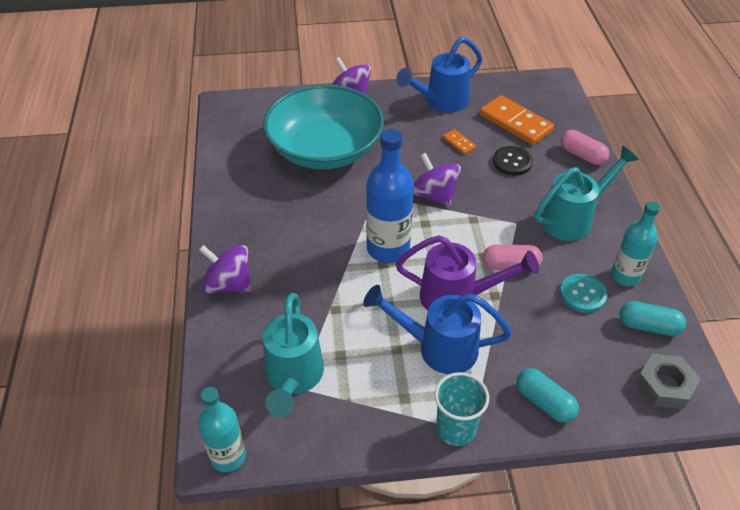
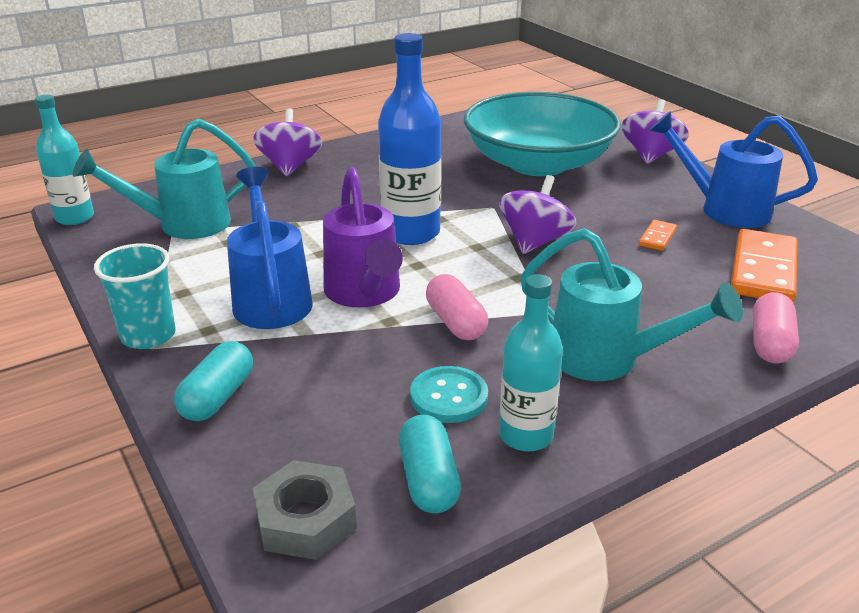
camera: 65 degrees right, 15 degrees down
(512, 162) = (671, 284): black button -> none

